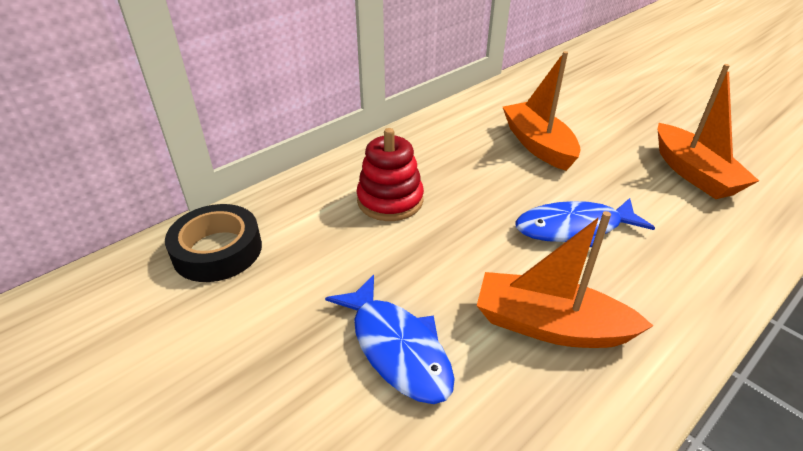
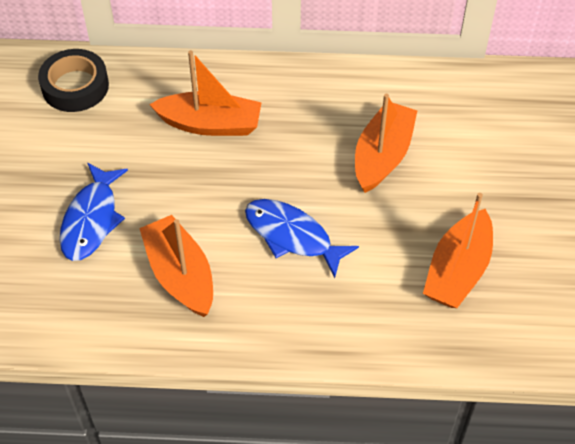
camera: 45 degrees right, 15 degrees up
(390, 200) = (210, 124): red stacking toy -> orange boat

